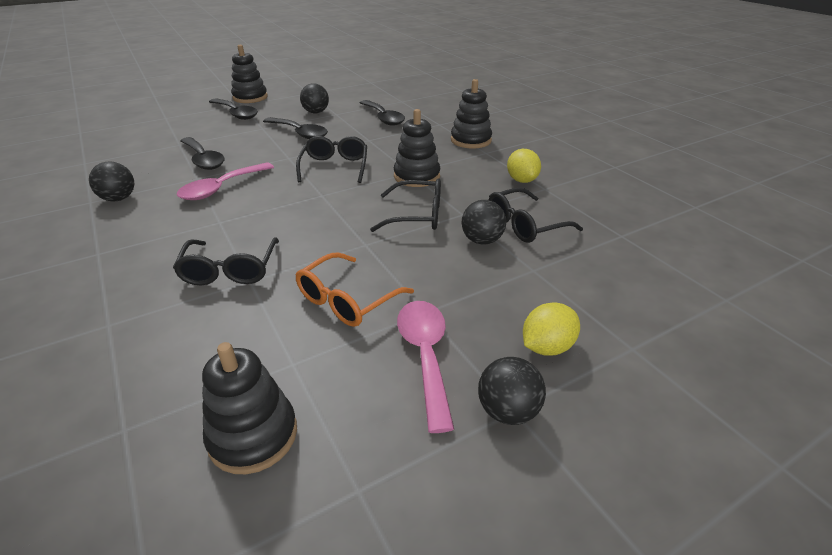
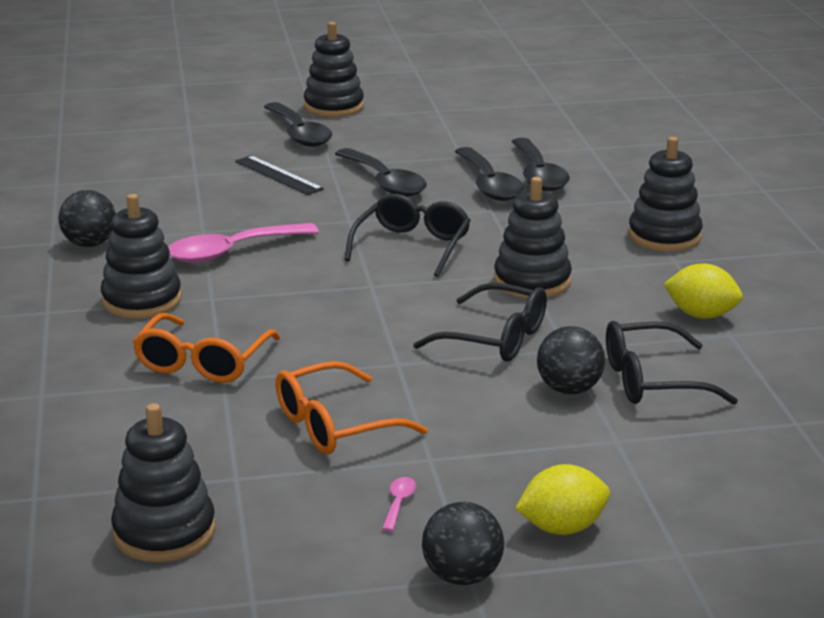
camera: 20 degrees right, 10 degrees down
(169, 232) = (142, 300): none -> black stacking toy
(203, 159) = (222, 204): black spoon -> black spoon (489, 185)
(230, 270) = (202, 362): black glasses -> orange glasses
(233, 138) = (278, 175): none -> black ruler
(316, 112) = (429, 149): black ball -> none
(425, 355) = (399, 503): pink spoon -> pink spoon, size x0.40
(521, 180) = (701, 315): yellow lemon -> yellow lemon turned 75 degrees counterclockwise

